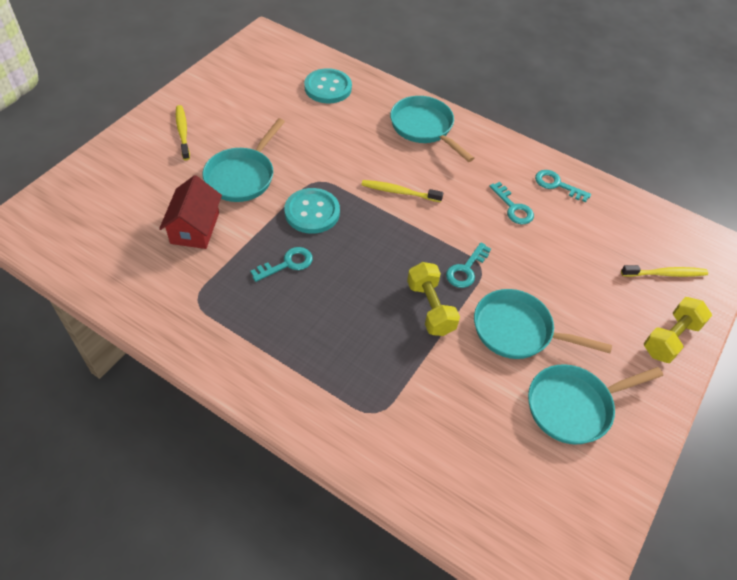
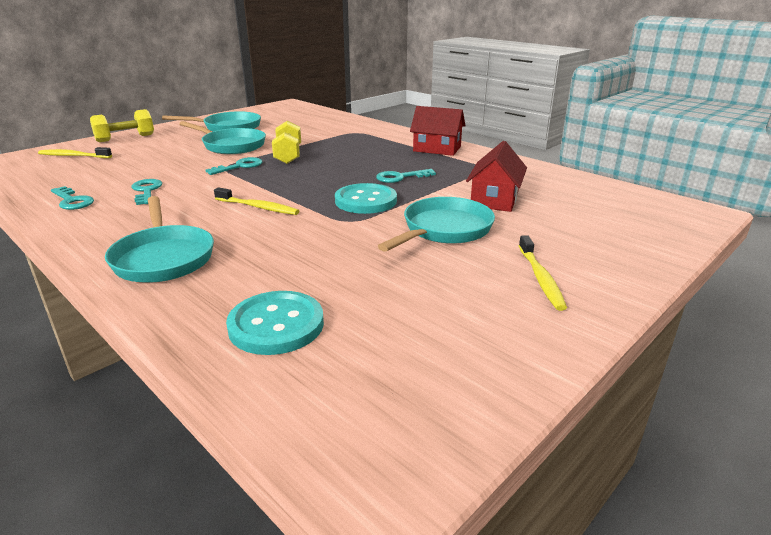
camera: 165 degrees left, 25 degrees down
(250, 356) = (437, 149): none -> red house

